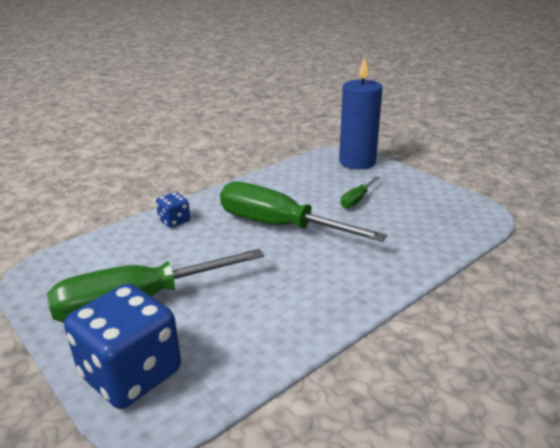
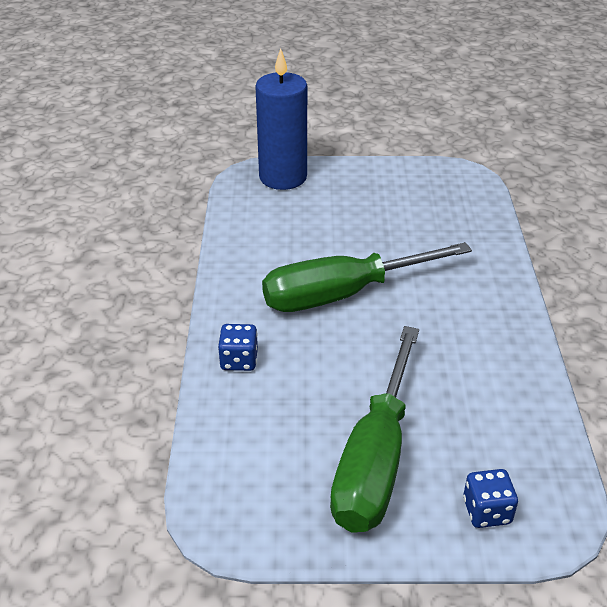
camera: 50 degrees left, 10 degrees up
(131, 374) = (487, 511): blue dice -> blue dice, size x0.47
(357, 200) = (356, 222): green screwdriver -> none

